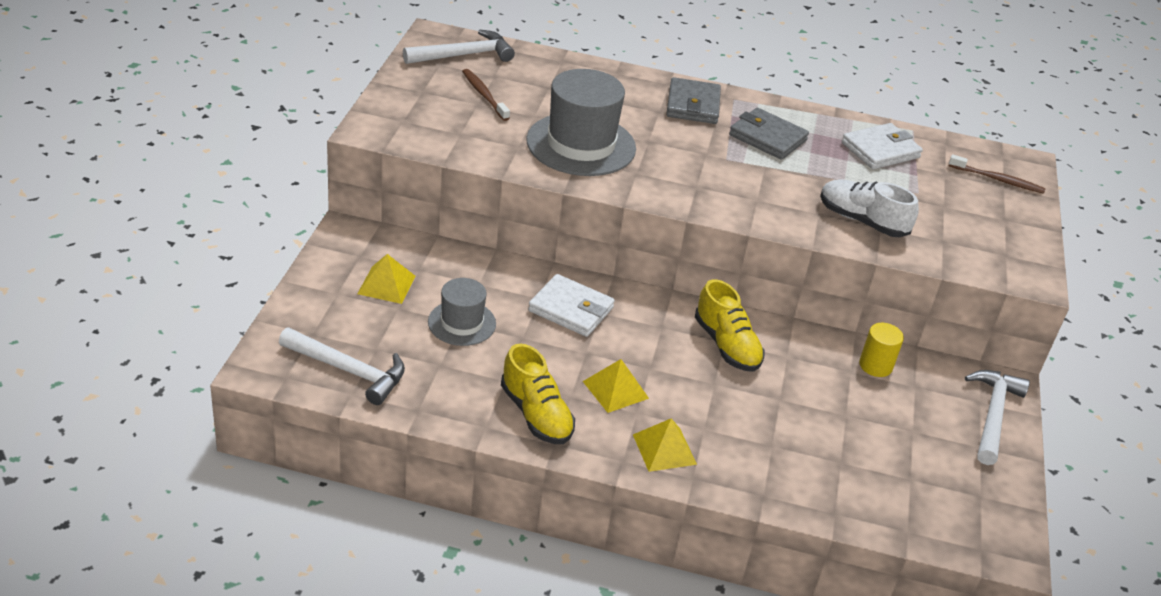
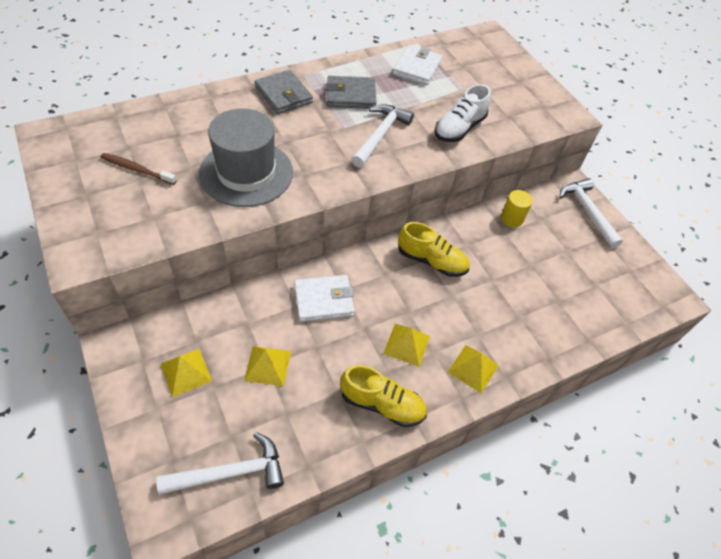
camera: 40 degrees left, 15 degrees up
(462, 323) = (268, 365): grey hat -> yellow pyramid
(463, 55) = (86, 141): white hammer -> white hammer (380, 135)
(862, 221) = (459, 128): white shoe -> white shoe turned 45 degrees counterclockwise
(997, 179) = (489, 54): brown toothbrush -> none

